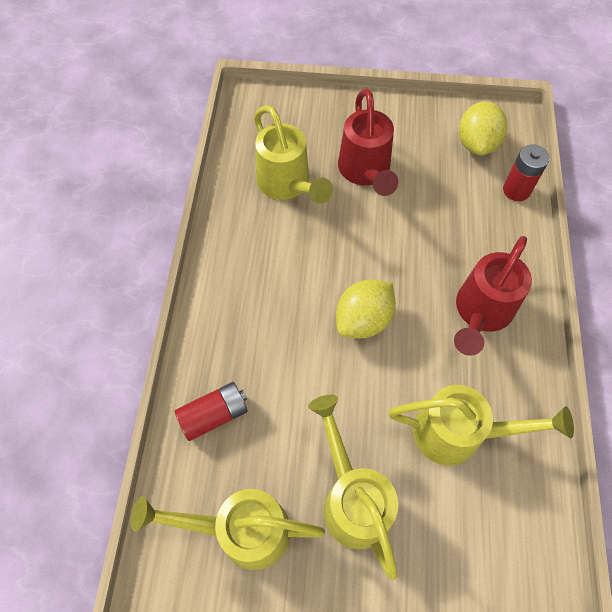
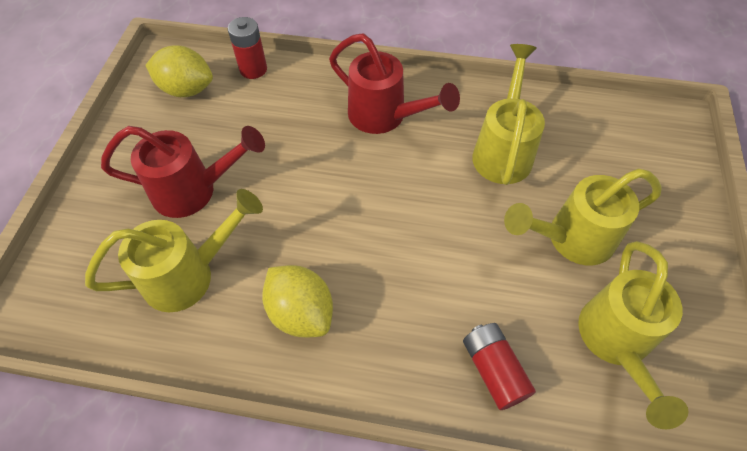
camera: 85 degrees left, 5 degrees down
(363, 320) = (384, 212): yellow lemon -> yellow lemon (301, 312)

